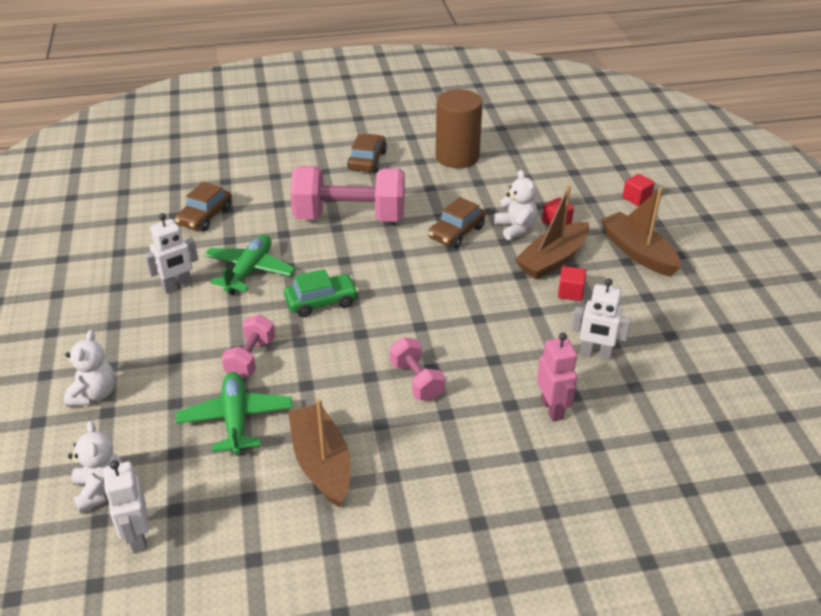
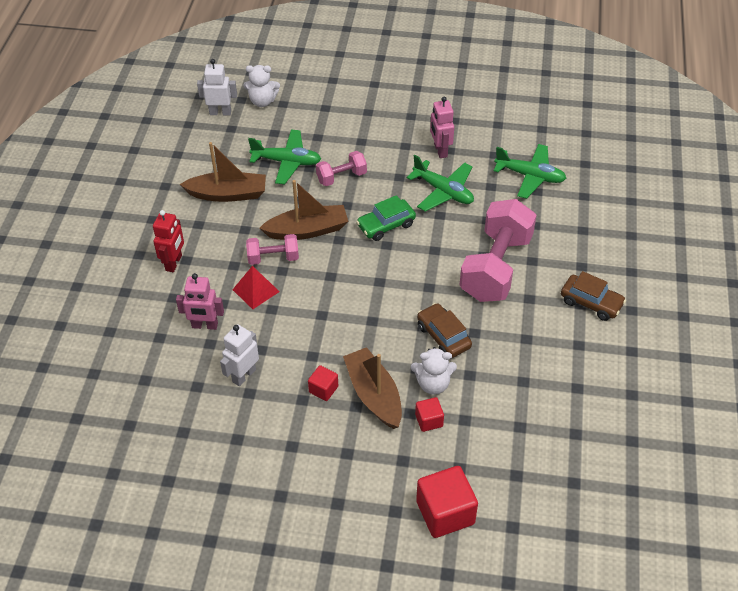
camera: 110 degrees right, 10 degrees up
(94, 394) = (344, 103): white teddy bear -> none
(177, 287) = (440, 150): white robot -> pink robot
(205, 217) = (530, 176): brown car -> green plane
(250, 358) = (341, 177): pink dumbbell -> pink dumbbell turned 60 degrees counterclockwise
(321, 302) = (386, 225): green car -> green car turned 60 degrees clockwise
(457, 157) = (577, 378): brown cylinder -> none
(473, 476) = (174, 263): none -> red robot
(475, 381) = (255, 290): none -> red pyramid
(636, 198) = (445, 513): red cube -> red cube, size x1.90
(638, 252) = (356, 469): brown boat -> brown boat (307, 230)

